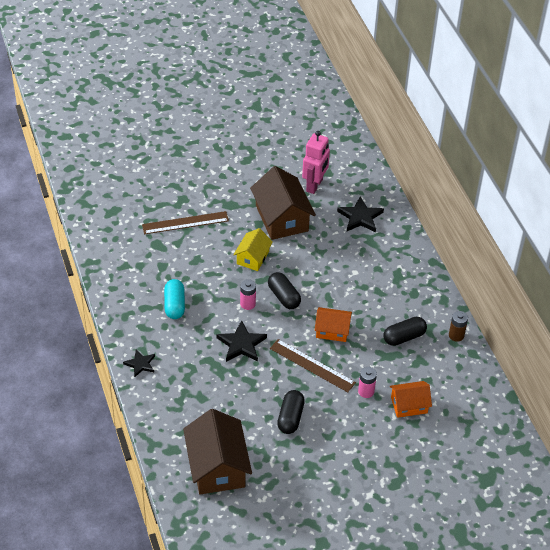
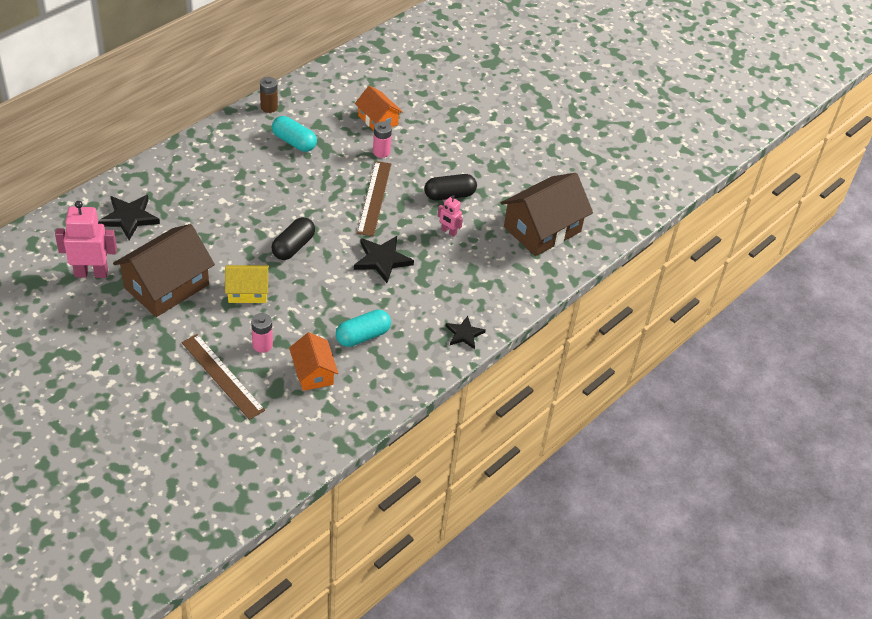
camera: 120 degrees left, 0 degrees up
(248, 304) = (322, 273): pink battery -> pink battery (262, 345)
(249, 399) = (448, 231): none -> pink robot
(332, 330) = (318, 195): orange house -> orange house (313, 372)
(404, 337) = (294, 142): black capsule -> turquoise capsule

